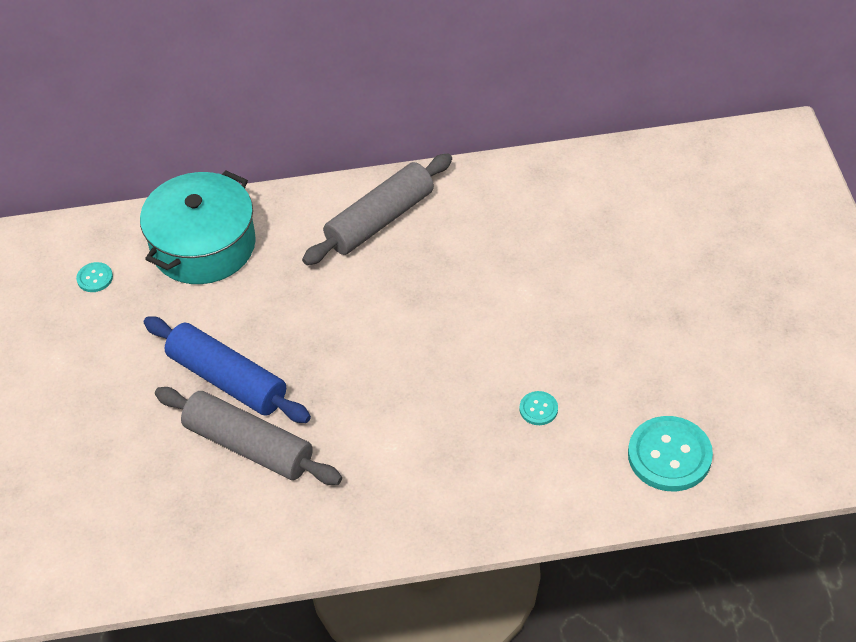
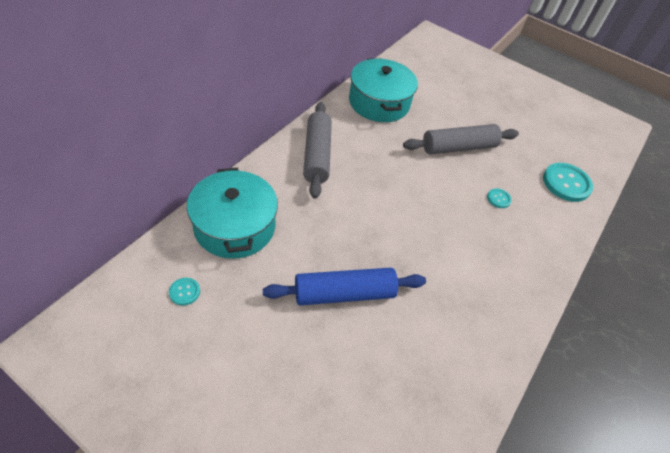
camera: 55 degrees left, 0 degrees up
(248, 446) = (402, 322): grey rolling pin -> grey rolling pin (458, 147)
(548, 197) = (379, 102): none -> turquoise pot

